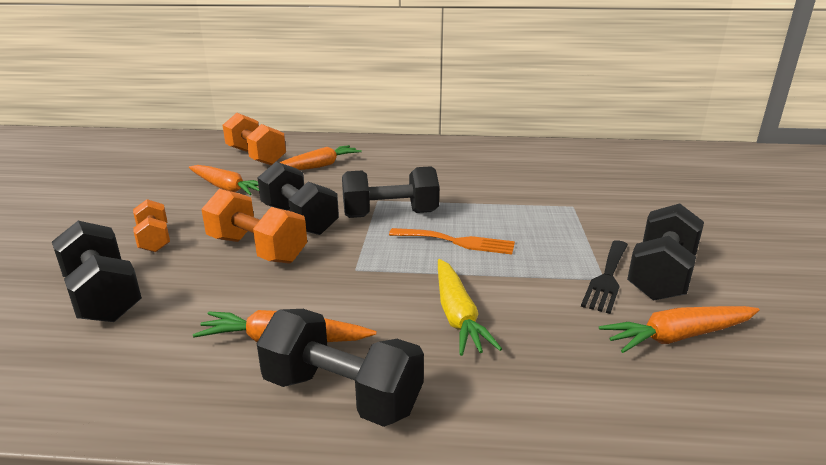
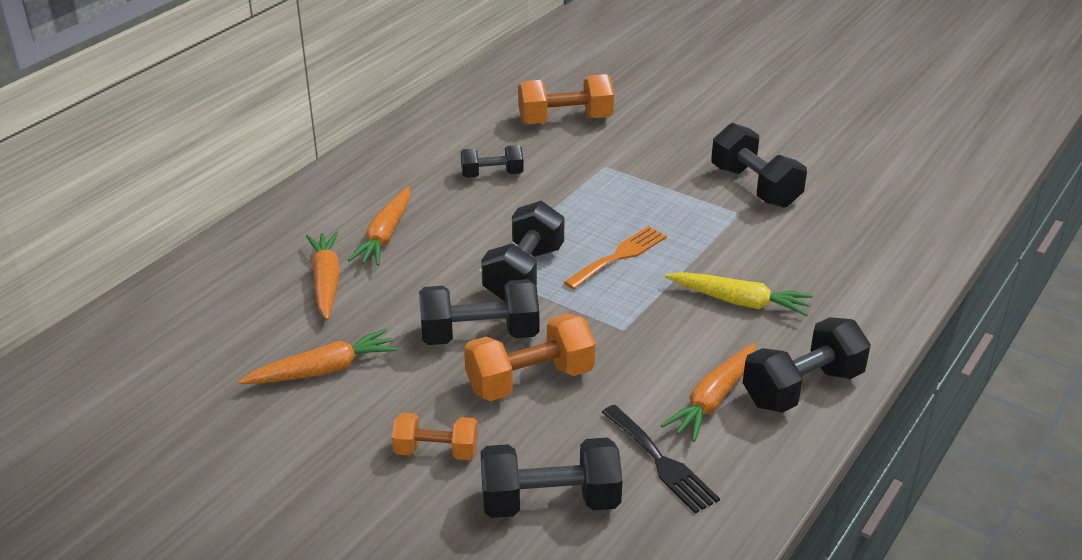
camera: 60 degrees left, 10 degrees up
(256, 157) = (227, 322): orange dumbbell -> orange dumbbell (565, 120)
(497, 176) = (492, 175): none -> black dumbbell
(607, 278) = (740, 211): black fork -> black fork (661, 462)
(678, 337) = (831, 221): orange carrot -> orange carrot (385, 235)

